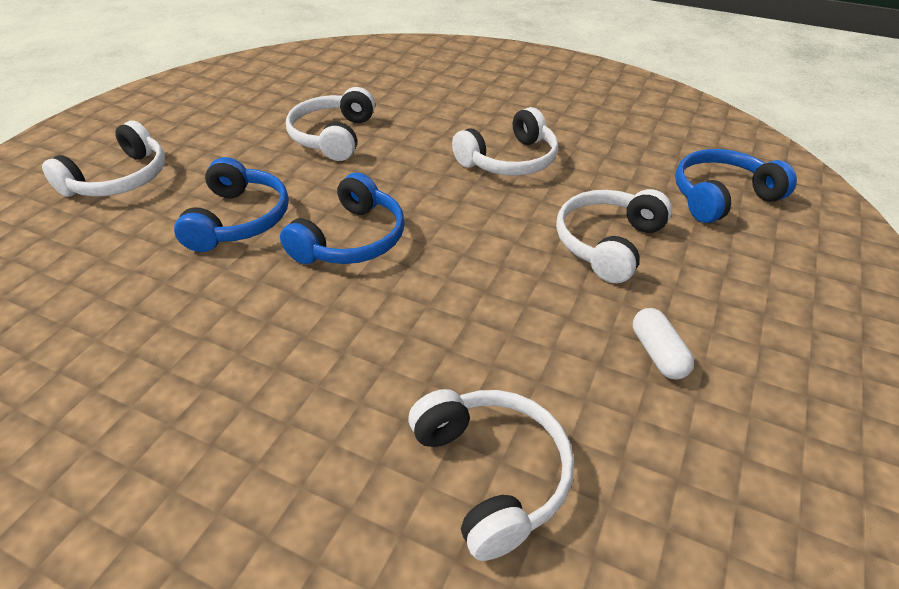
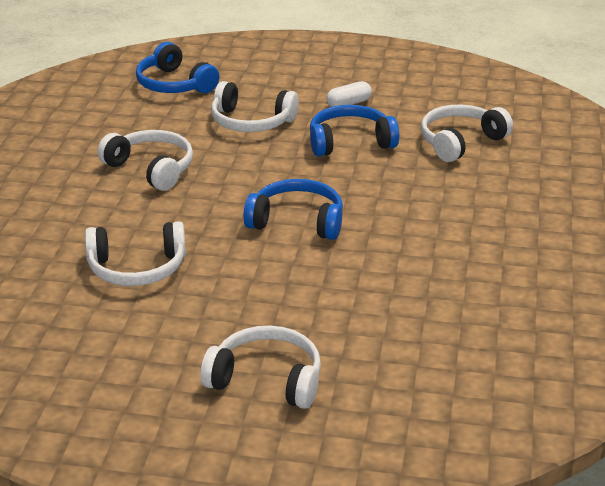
camera: 105 degrees left, 10 degrees down
(239, 220) = (298, 282): blue headphones -> blue headphones (350, 142)

